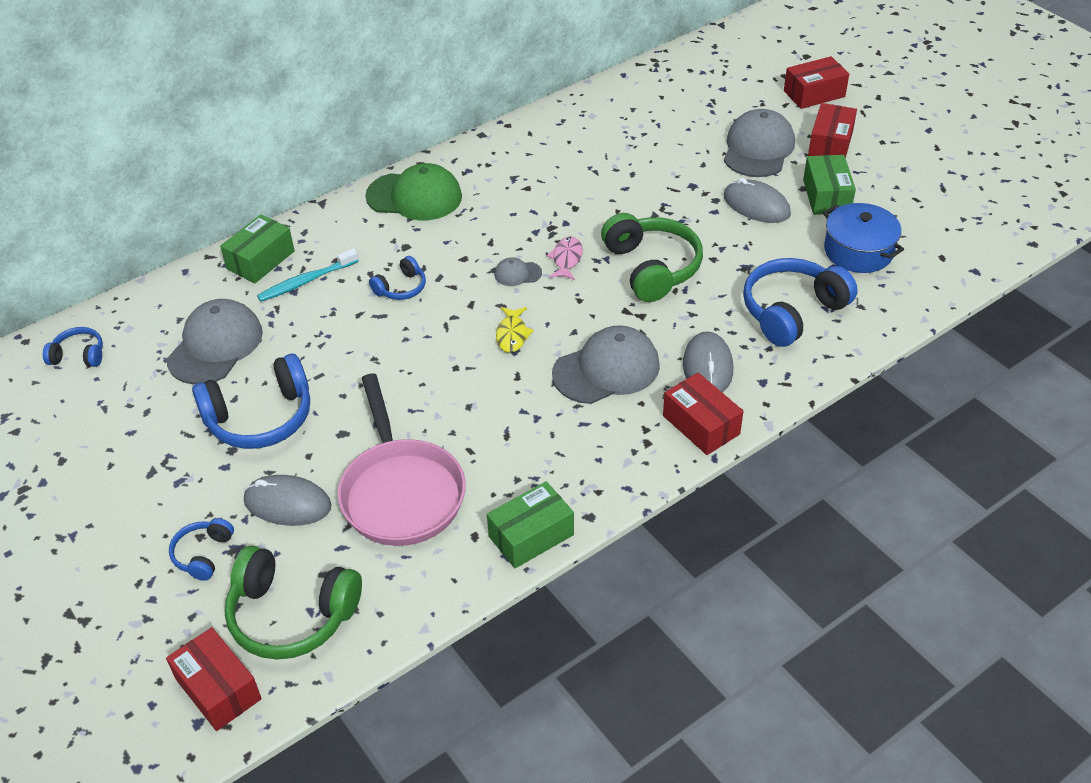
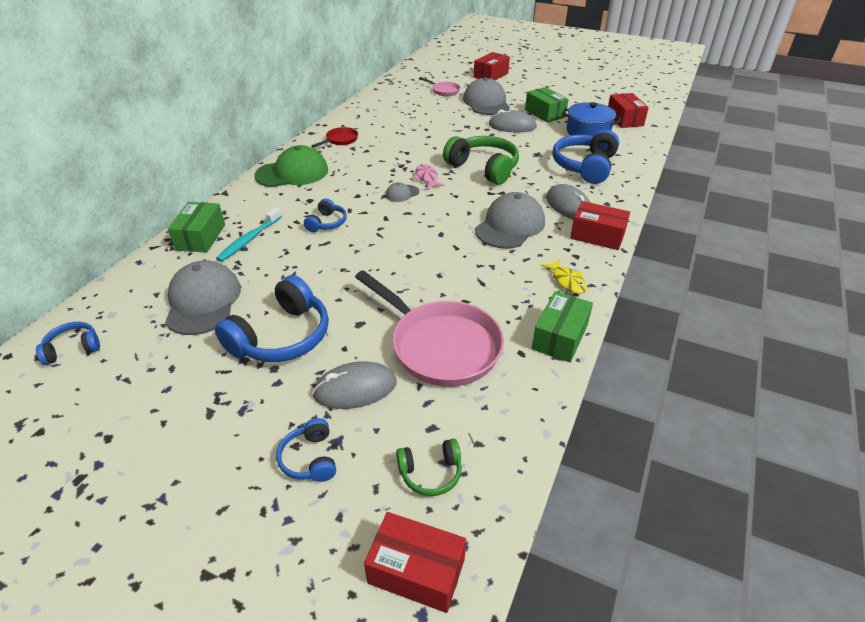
camera: 30 degrees left, 5 degrees down
(291, 615) = (430, 473): green headphones -> green headphones, size x0.52
(508, 159) = (340, 140): none -> red pan
(512, 334) = (430, 226): yellow fish -> yellow fish (567, 281)
(716, 107) = (444, 91): none -> pink pan
(830, 144) = (522, 92): red box -> red box (624, 119)

